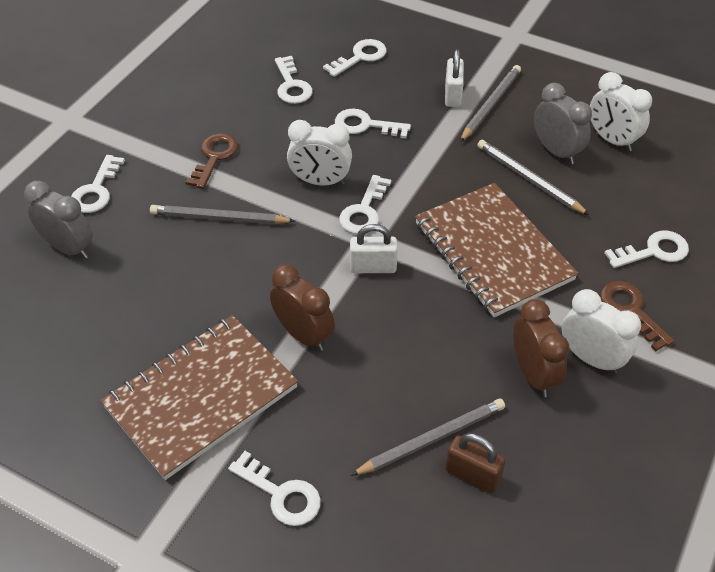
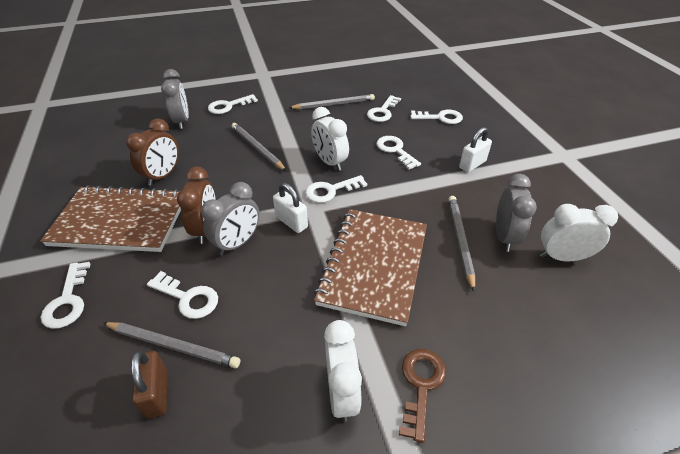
camera: 45 degrees right, 5 degrees down
(214, 157) = (297, 121): brown key -> none
(354, 323) = (237, 243): none -> grey clock
(490, 105) = (492, 183): grey pencil -> grey pencil (334, 104)
(533, 374) = (288, 365): brown clock -> brown clock (163, 175)
(612, 140) = (562, 257): white clock -> white clock turned 90 degrees clockwise
(654, 251) = (499, 357): white key -> white key (188, 298)

